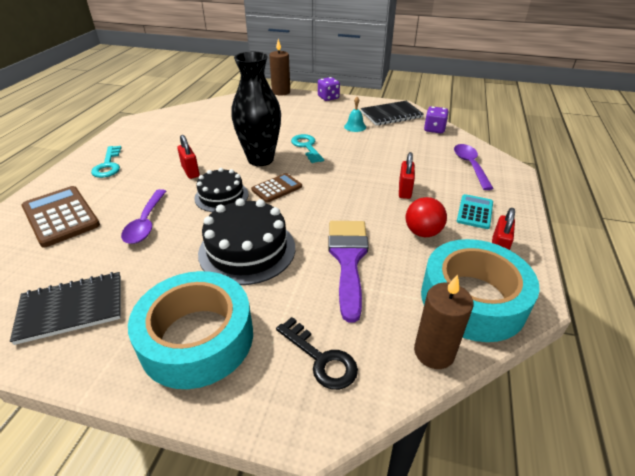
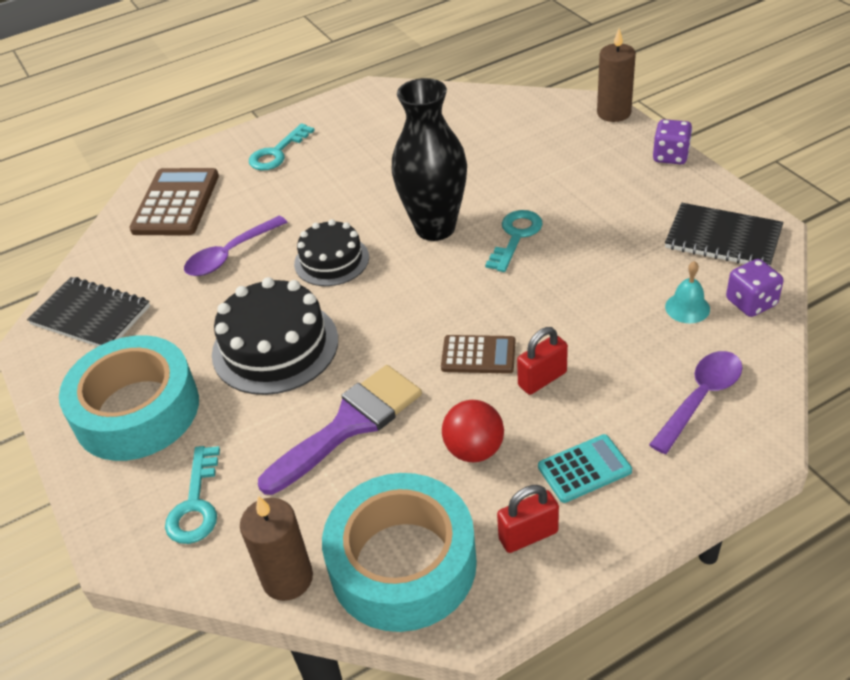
camera: 50 degrees right, 5 degrees up
(190, 171) = (342, 206): red padlock -> none
(277, 188) = (399, 283): brown calculator -> brown calculator (478, 355)
(321, 359) = (195, 504): black key -> turquoise key
(355, 126) = (631, 234): turquoise bell -> turquoise bell (687, 308)

